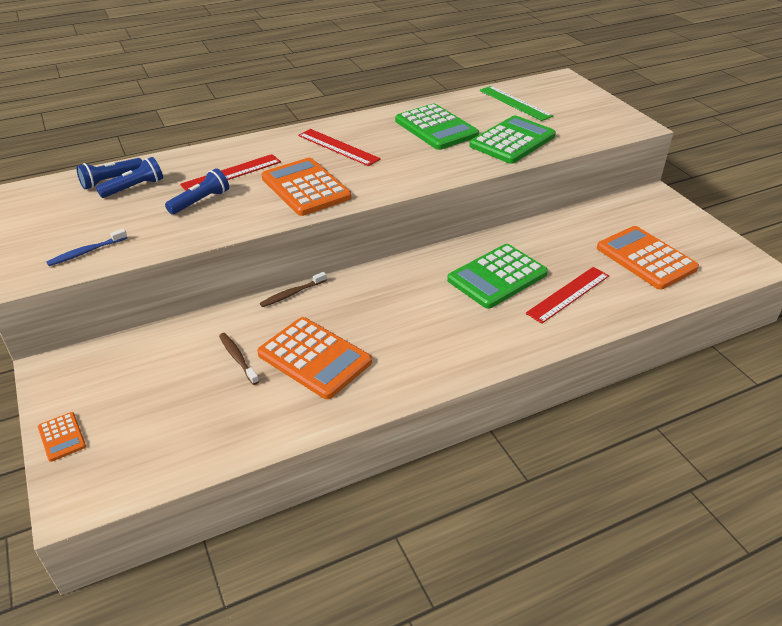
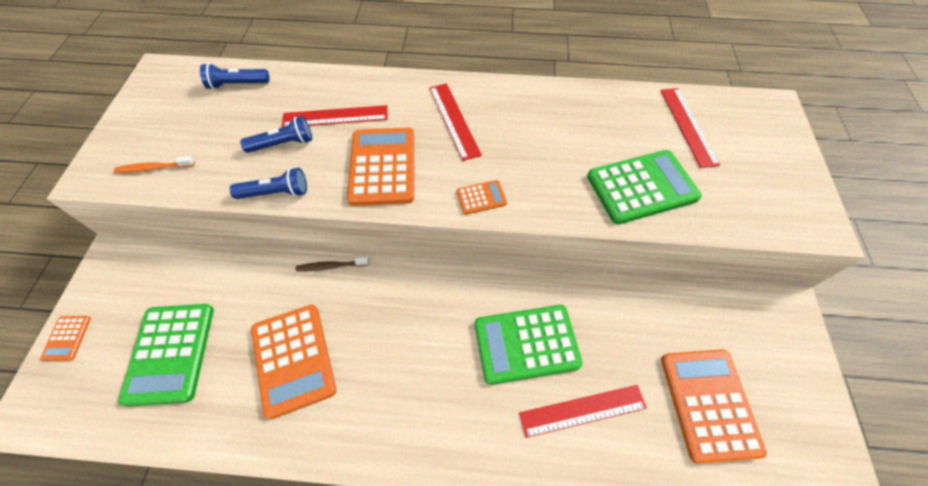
camera: 30 degrees right, 20 degrees up
(86, 252) = (154, 168): blue toothbrush -> orange toothbrush
(134, 188) = (247, 101): blue flashlight -> blue flashlight (275, 193)
(237, 358) = (237, 323): brown toothbrush -> none
(403, 180) = (481, 197): none -> orange calculator
(436, 128) = (571, 131): green calculator -> green calculator (170, 353)
(515, 103) = (688, 126): green ruler -> red ruler

